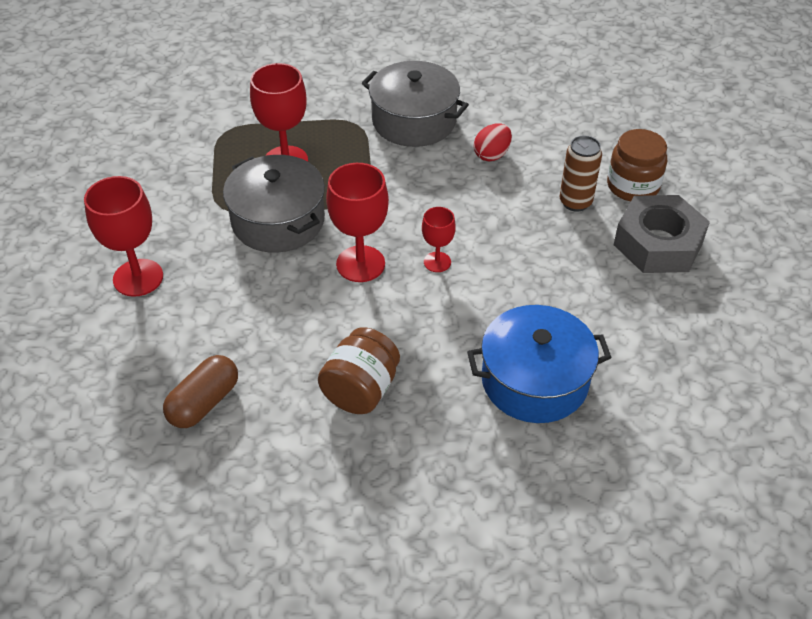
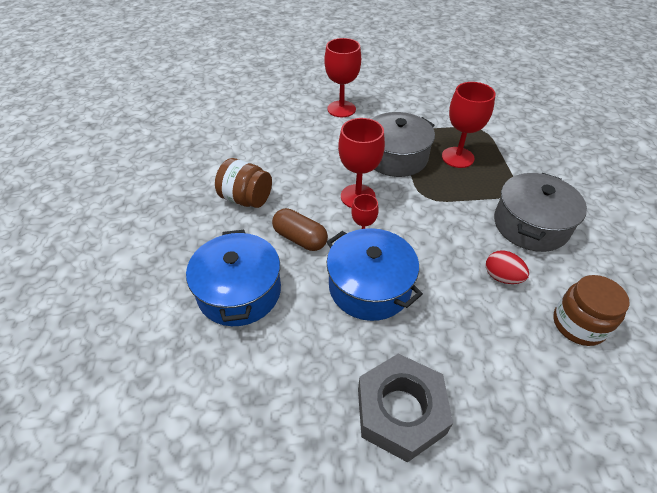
camera: 90 degrees right, 0 degrees up
(204, 403) = (248, 139): brown capsule -> brown capsule (300, 238)
(514, 259) = (369, 286): none -> blue pot
(575, 202) = (450, 340): brown can -> none
(633, 186) = (487, 398): brown jar -> brown jar (578, 324)

